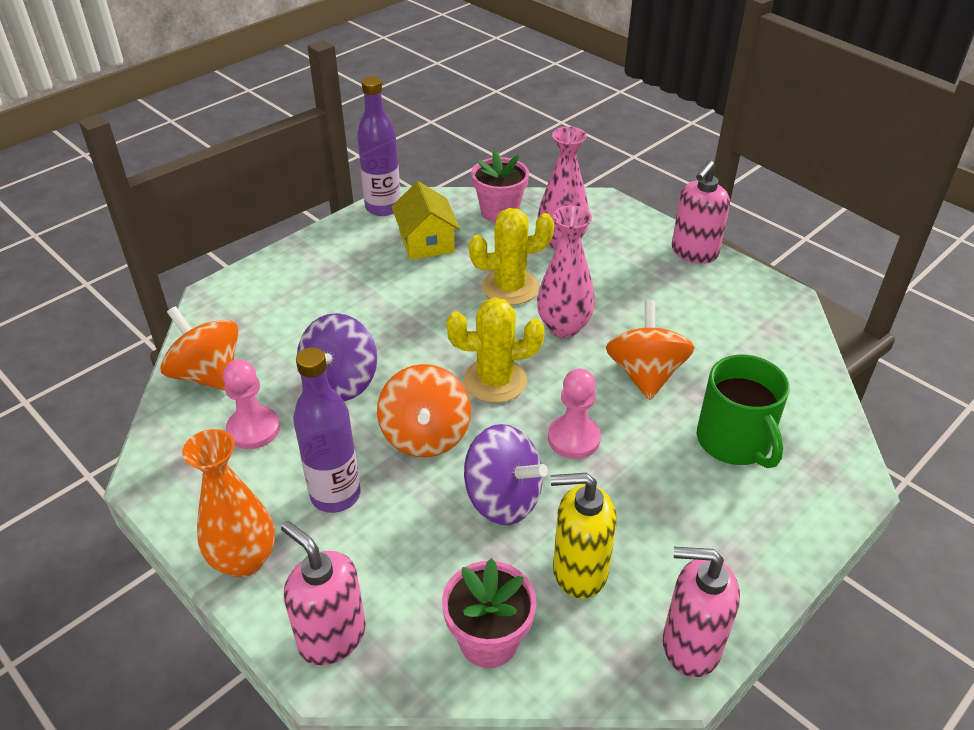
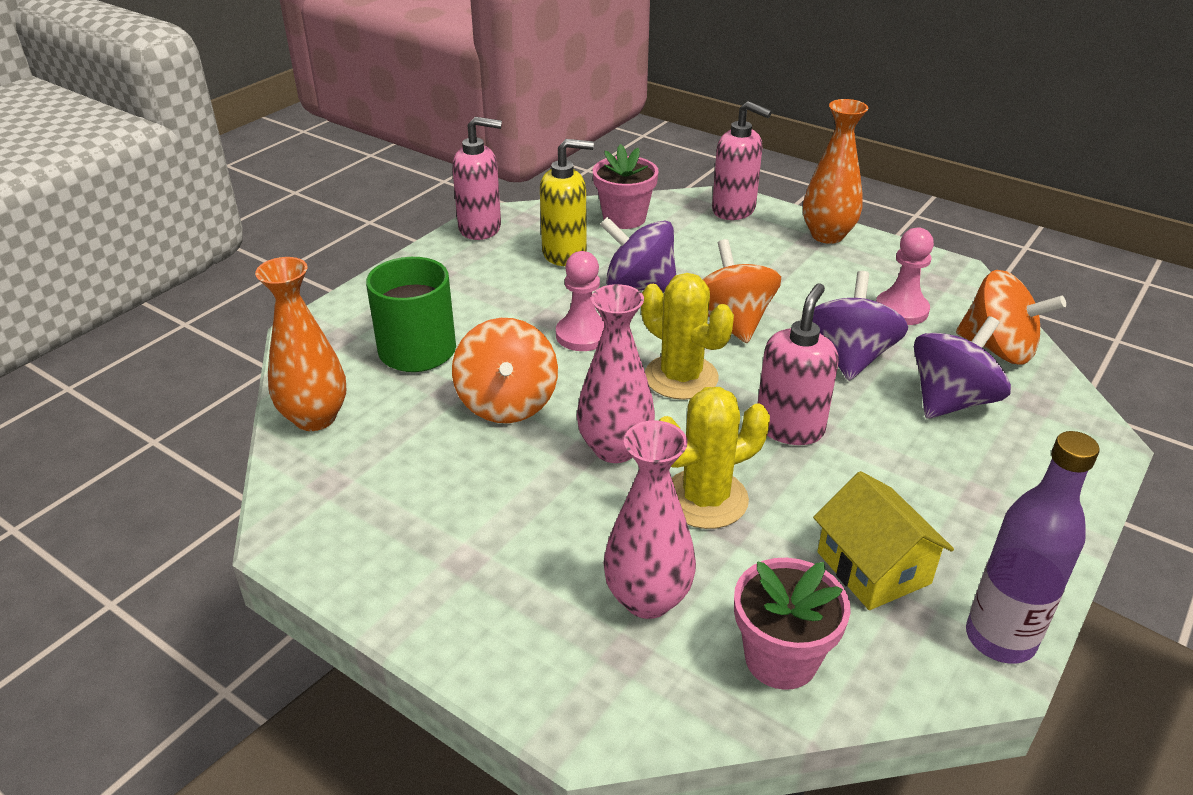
camera: 170 degrees right, 5 degrees down
(291, 333) = (951, 401): none -> purple spinning top
(335, 495) = (786, 275): purple bottle -> none
(495, 381) = (681, 377): yellow cactus -> yellow cactus turned 60 degrees clockwise
(694, 252) = (416, 606): pink soap dispenser -> pink soap dispenser (790, 427)
(803, 380) = (315, 418): none -> orange vase

